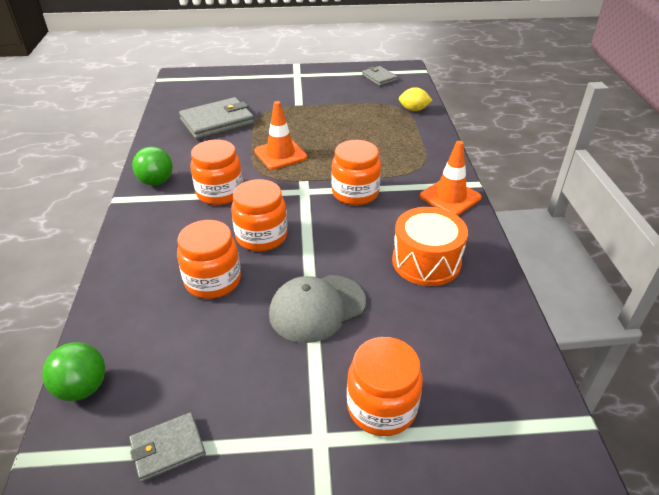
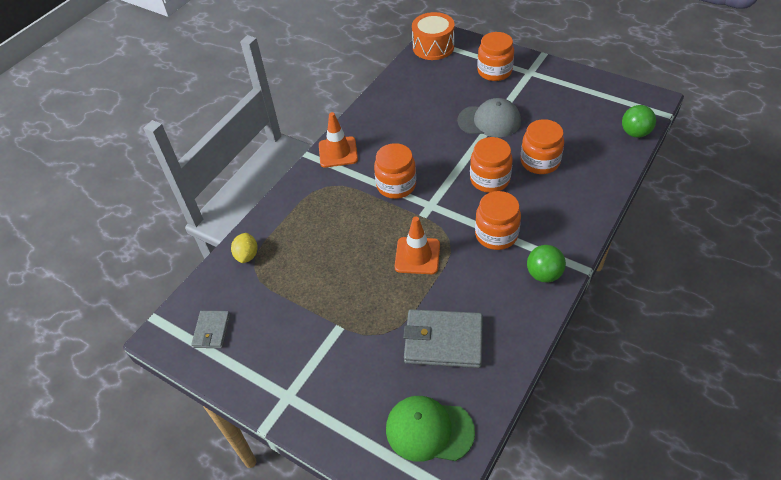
camera: 140 degrees left, 10 degrees up
(168, 448) = (598, 93): grey wallet -> none
(197, 90) = (429, 430): none -> green cap
(413, 110) = (247, 255): yellow lemon -> yellow lemon turned 45 degrees clockwise
(426, 261) = (405, 119): orange drum -> orange drum (433, 47)

